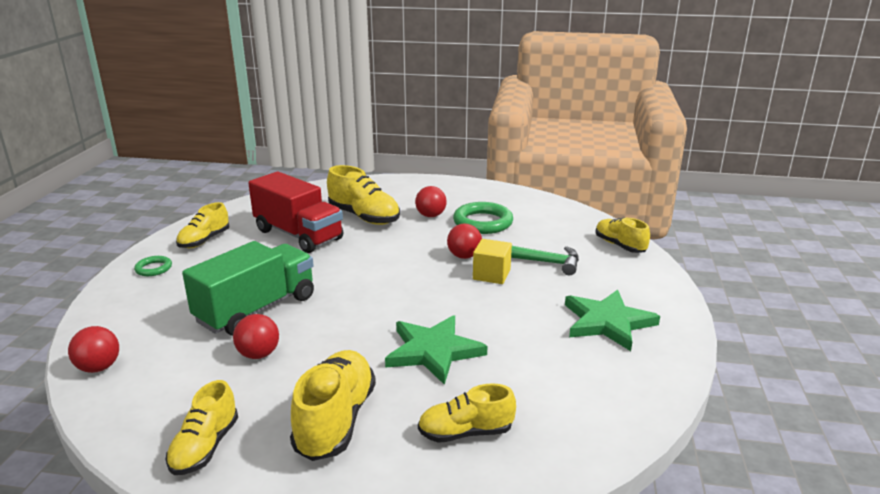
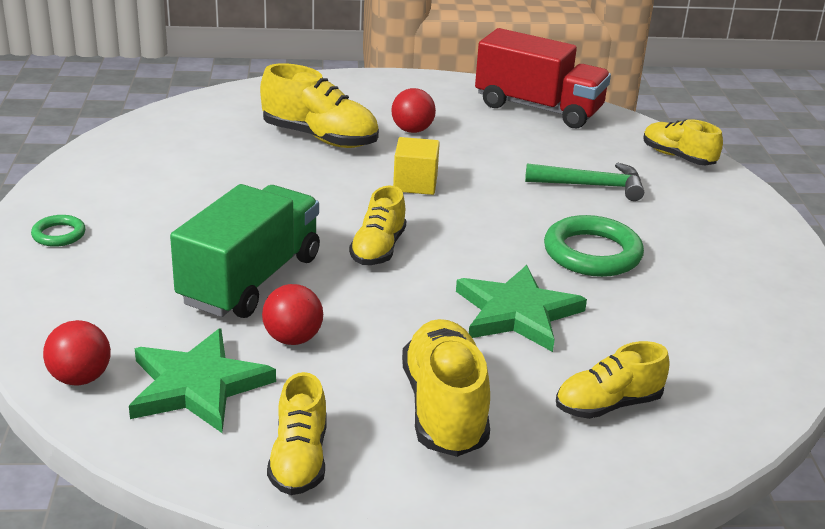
camera: 15 degrees left, 5 degrees up
(204, 240) = (107, 188): yellow shoe -> yellow shoe (378, 249)
(298, 235) = (241, 170): red truck -> red truck (538, 108)
(464, 256) = (488, 185): red ball -> none
(483, 222) = (488, 136): green ring -> green ring (592, 253)
(491, 275) = (537, 208): yellow cube -> yellow cube (415, 184)
(607, 322) = (708, 257): green star -> green star (197, 386)

